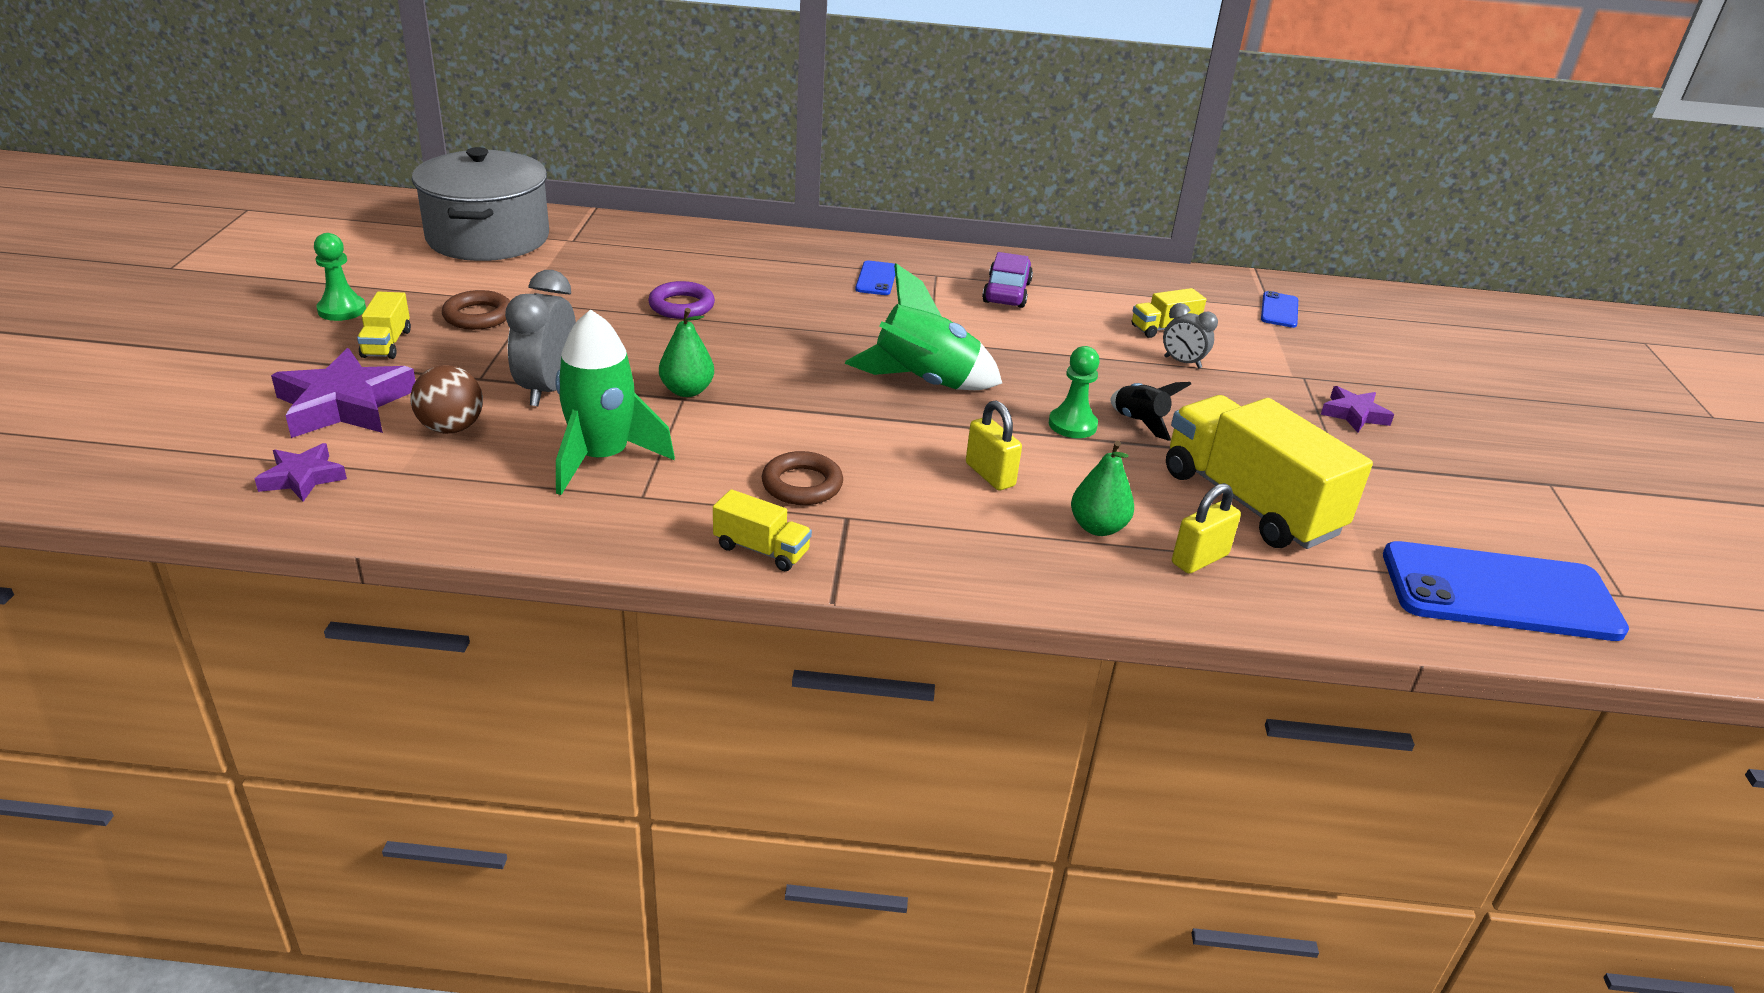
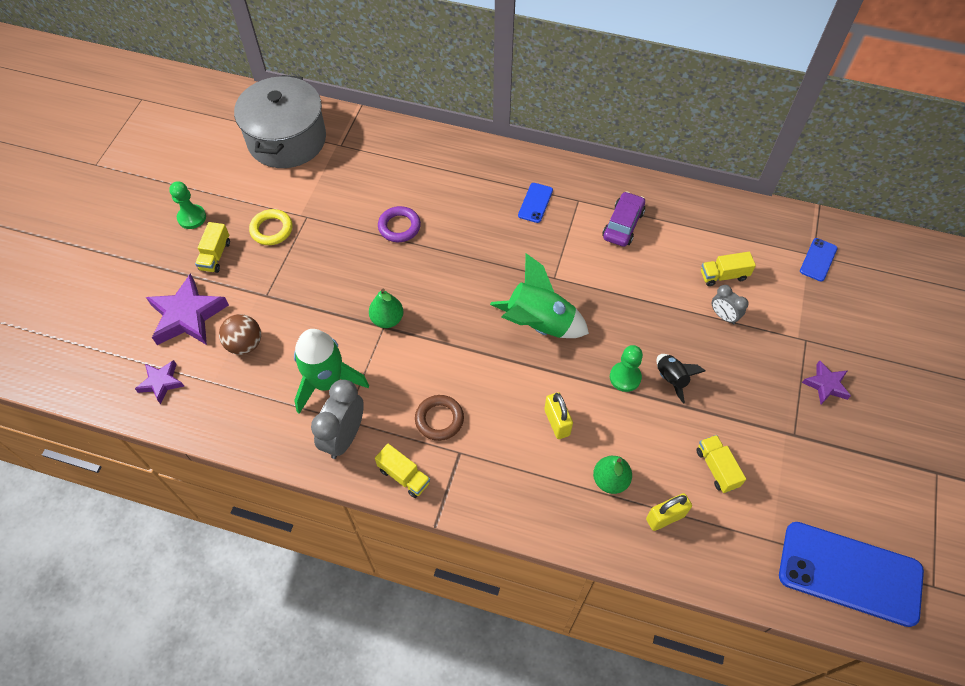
camera: 15 degrees right, 25 degrees up
(478, 316) = (271, 229): brown ring -> yellow ring
(548, 389) = (304, 311): grey clock -> grey clock (344, 437)
(1249, 503) = (716, 468): yellow truck -> yellow truck, size x0.46

